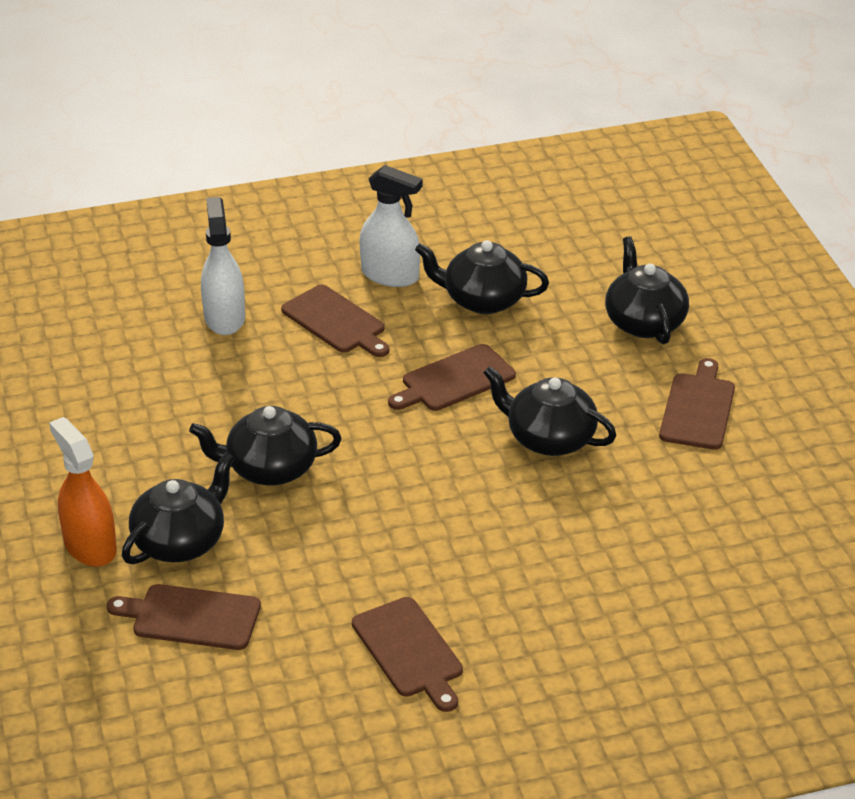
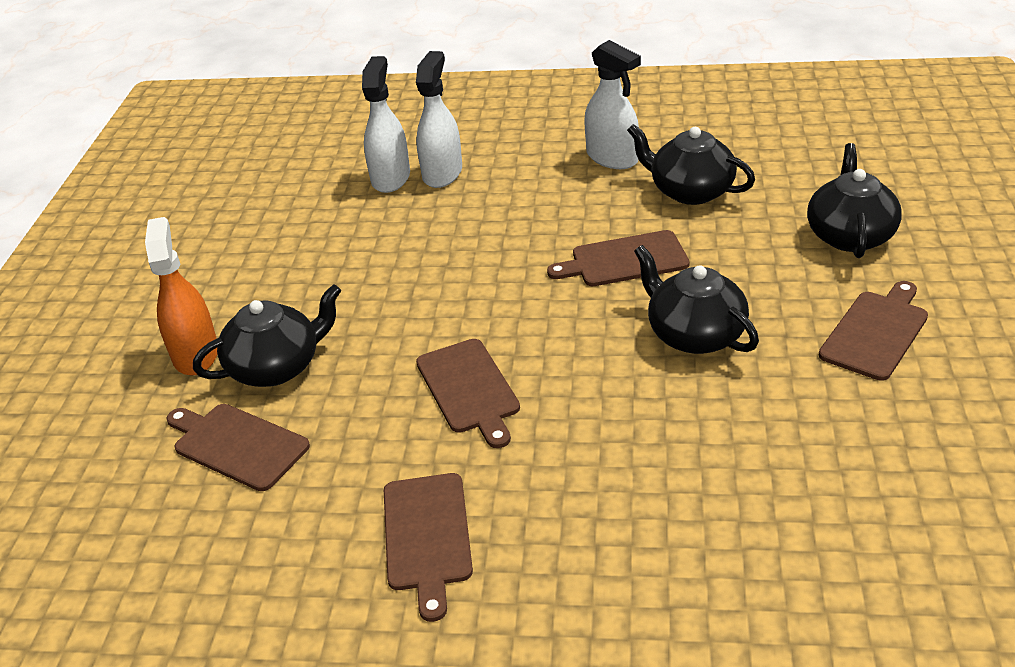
camera: 25 degrees right, 0 degrees up
(172, 331) = (391, 178): none -> white spray bottle
(270, 469) = (400, 313): black teapot -> none
(336, 322) = (540, 190): brown cutting board -> brown cutting board (469, 389)

